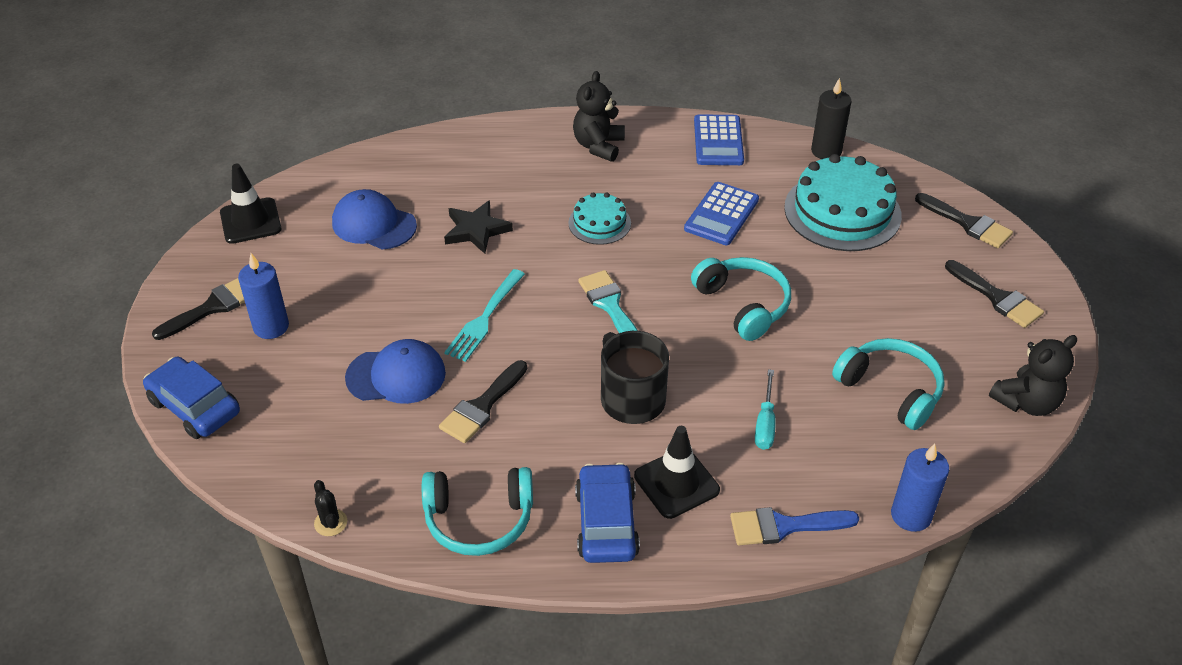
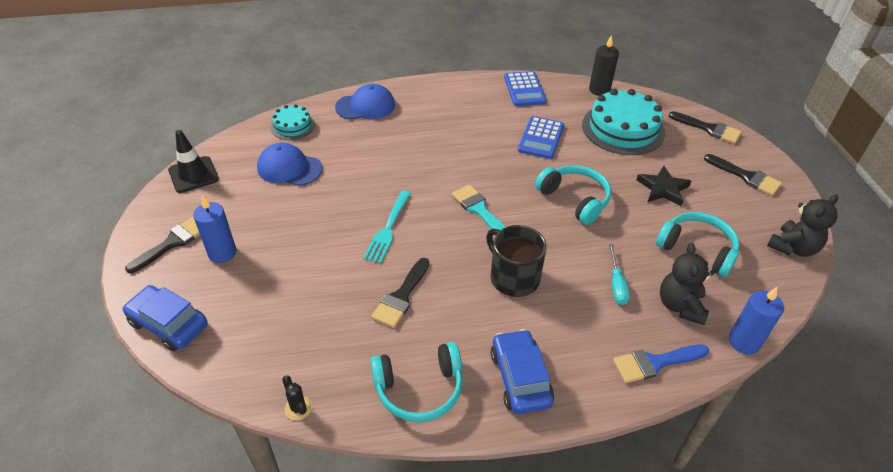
camera: 10 degrees left, 0 degrees up
(396, 375) = (329, 280): blue cap -> blue cap (365, 106)
(476, 230) = (367, 165): black star -> black star (663, 189)
(598, 146) = (442, 99): black teddy bear -> black teddy bear (680, 306)
(599, 223) = (456, 152): turquoise cake -> turquoise cake (292, 126)
(676, 483) = (565, 339): black traffic cone -> none

